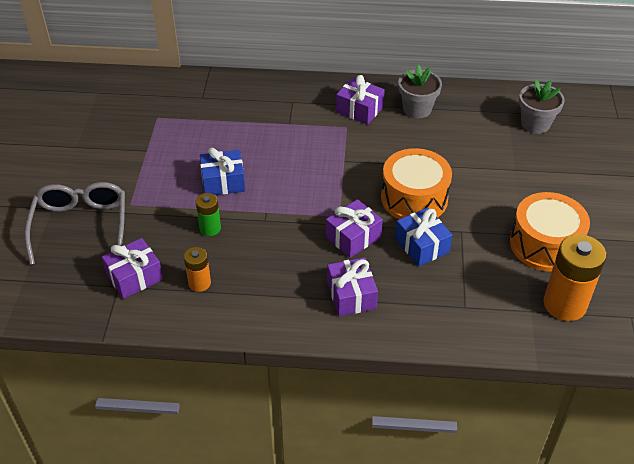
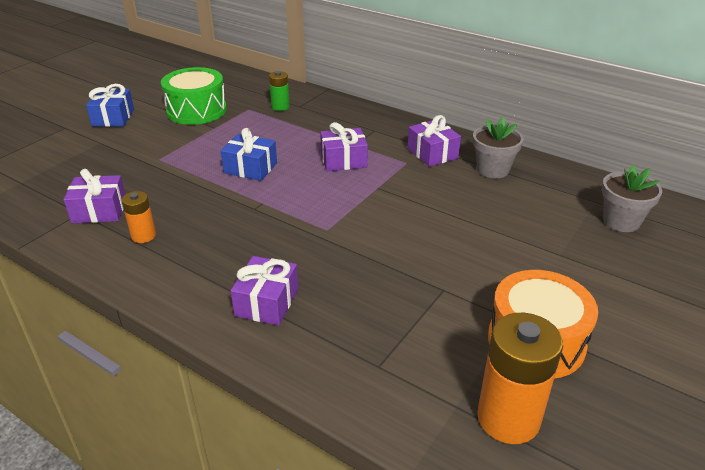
camera: 30 degrees right, 10 degrees down
(81, 225) = (105, 160): grey glasses -> none
(108, 137) = (196, 110): none -> green drum
(210, 228) = (200, 198): green battery -> green battery (280, 107)
(353, 237) = (322, 252): purple gift -> purple gift (343, 160)
(414, 198) = (418, 241): orange drum -> none
(422, 245) = (386, 286): blue gift -> blue gift (113, 118)

